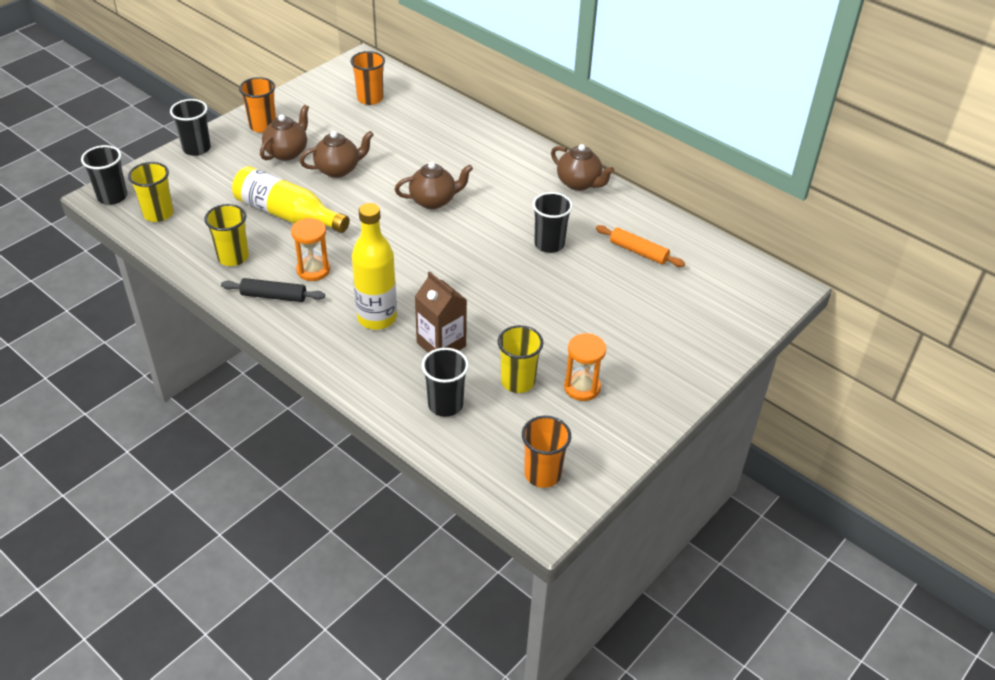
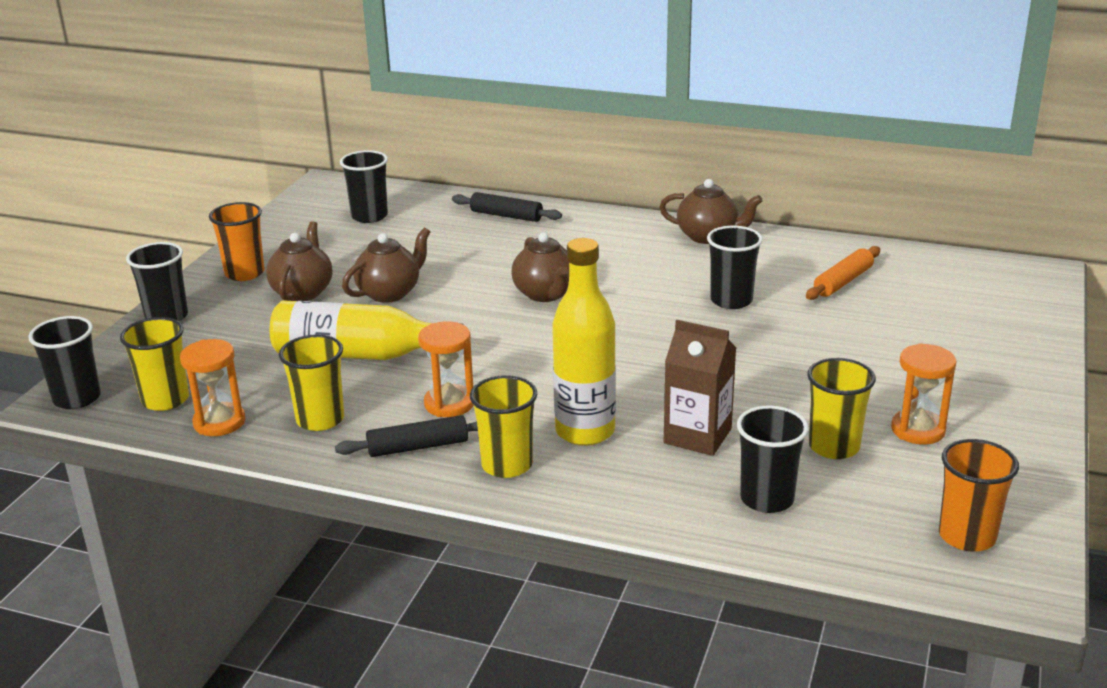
camera: 20 degrees left, 15 degrees down
(177, 240) = (219, 422): none -> orange hourglass
(314, 327) = (507, 465): none -> yellow cup
(370, 98) = (369, 216): orange cup -> black cup
(433, 201) = (545, 294): brown teapot -> brown teapot turned 105 degrees clockwise
(458, 124) = (506, 215): none -> black rolling pin
(638, 252) = (843, 282): orange rolling pin -> orange rolling pin turned 60 degrees counterclockwise

